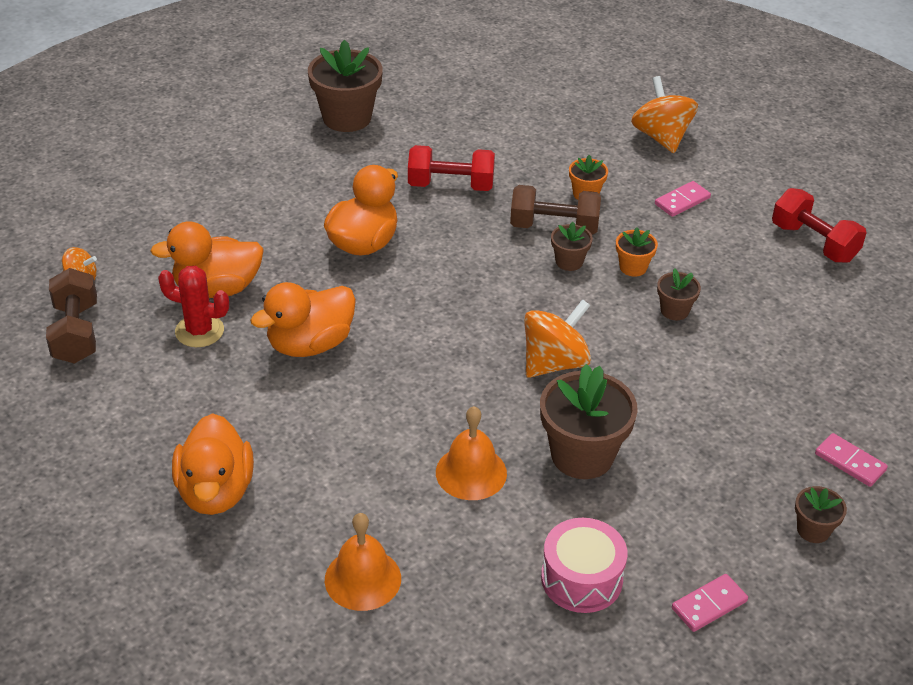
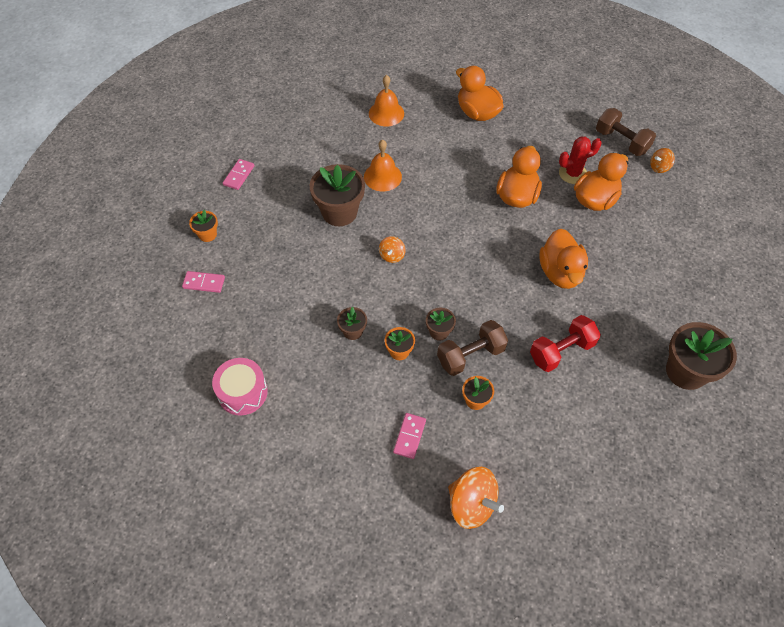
camera: 145 degrees right, 15 degrees up
(554, 363) = (392, 255): orange spinning top -> orange spinning top, size x0.54
(581, 579) = (299, 158): pink drum -> pink drum (242, 392)
(813, 530) = (207, 234): brown flower pot -> orange flower pot
(814, 242) = (298, 452): red dumbbell -> none

